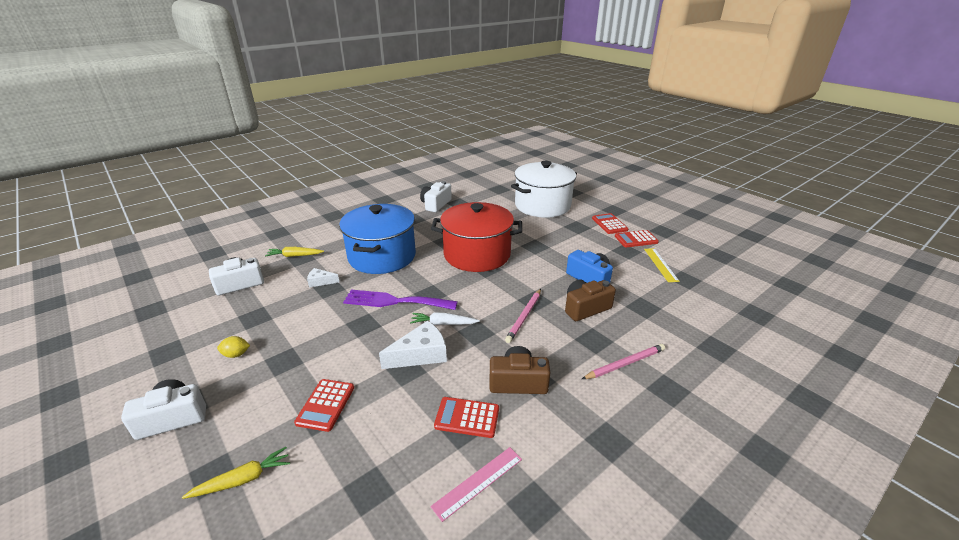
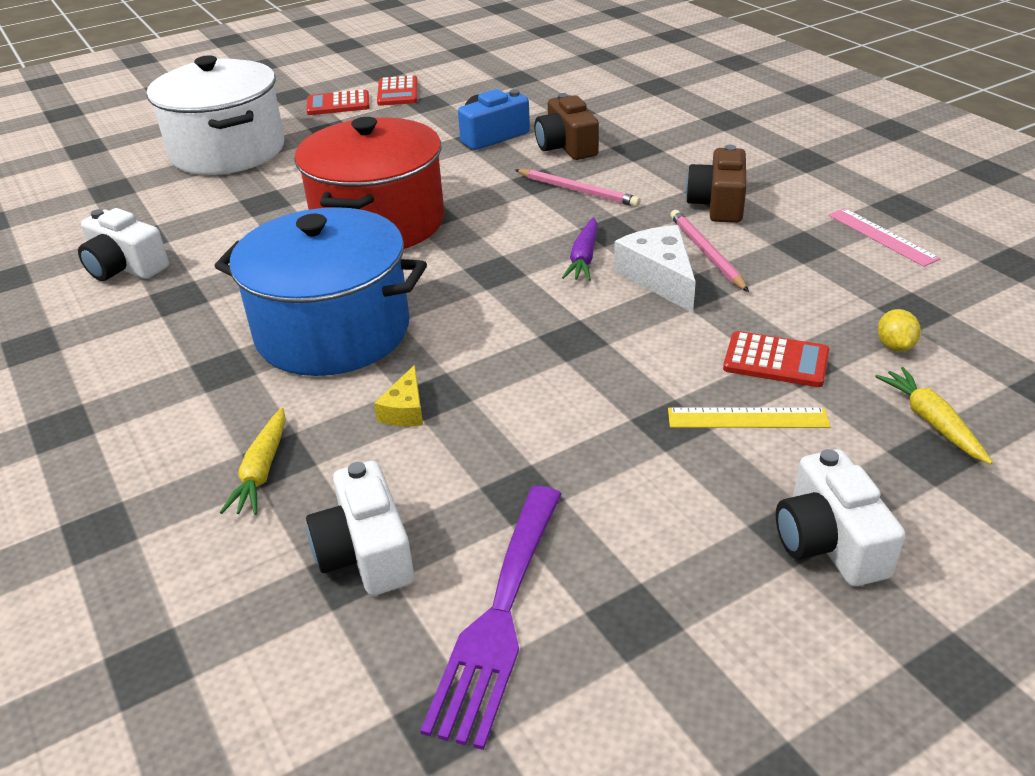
camera: 80 degrees left, 5 degrees up
(236, 354) = (649, 494): yellow lemon -> yellow lemon (895, 346)
(320, 281) = (405, 410): white cheese -> yellow cheese
(394, 301) = (508, 308): purple fork -> purple fork (499, 618)
(443, 323) = (584, 258): white carrot -> purple carrot
(467, 417) = (785, 241): red calculator -> none
(625, 363) = (683, 136): pink pencil -> pink pencil (706, 253)
(660, 264) = (475, 86): yellow ruler -> yellow ruler (747, 418)

